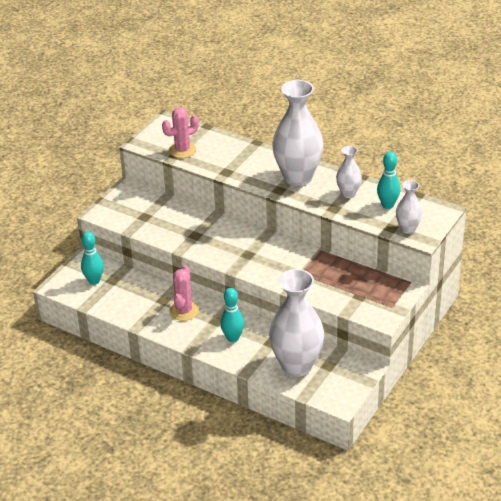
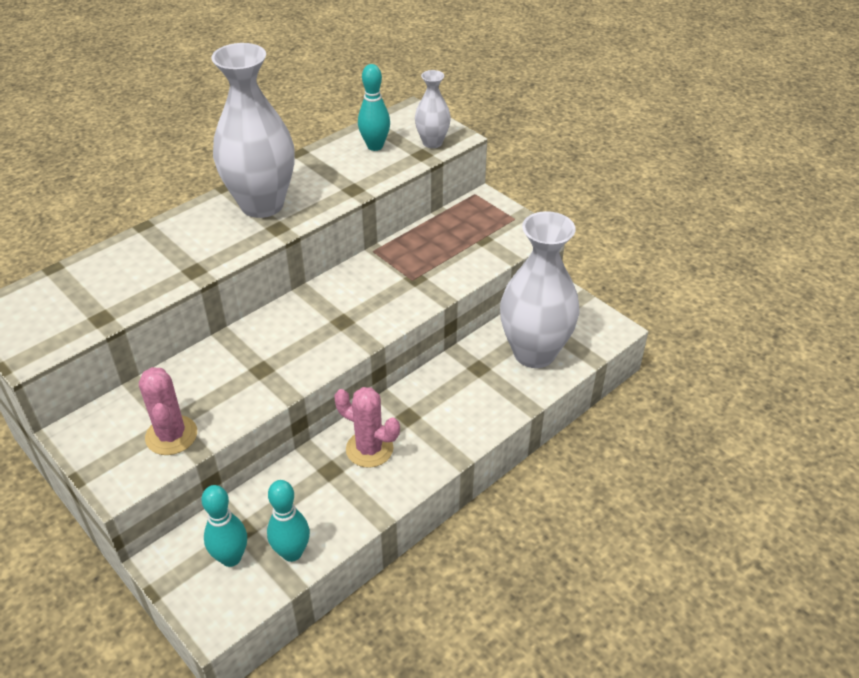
camera: 75 degrees left, 5 degrees up
(182, 150) = (95, 307): pink cactus -> pink cactus (171, 435)
(233, 338) = (454, 405): turquoise bowling pin -> turquoise bowling pin (292, 553)
(348, 193) = (330, 170): white vase -> none

